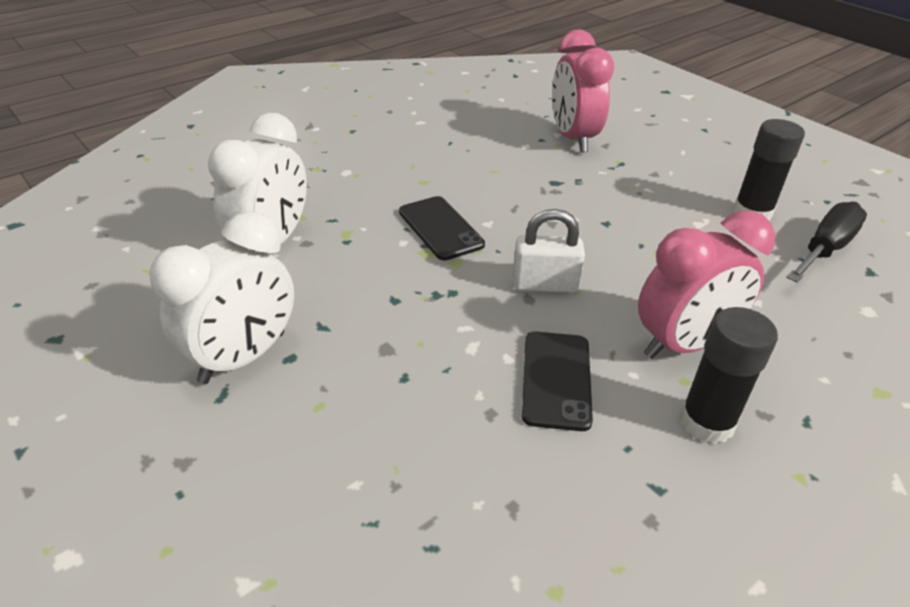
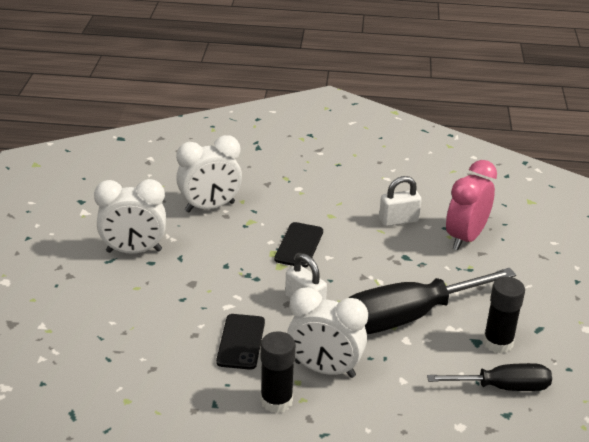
camera: 45 degrees right, 5 degrees down
(494, 153) = (398, 220): none -> white padlock
(556, 379) = (241, 342): black phone -> black phone turned 45 degrees counterclockwise
(653, 236) = (407, 317): none -> black screwdriver
(683, 344) = (324, 369): pink clock -> white clock

